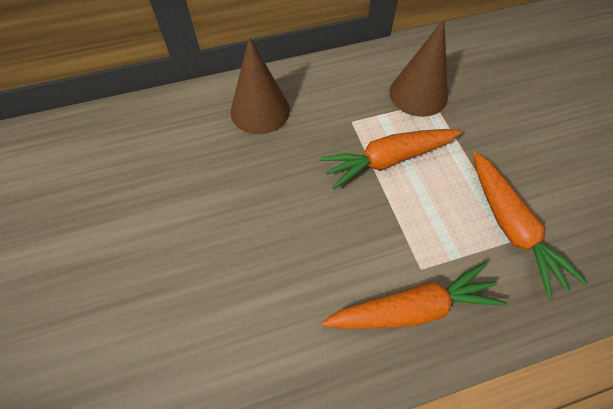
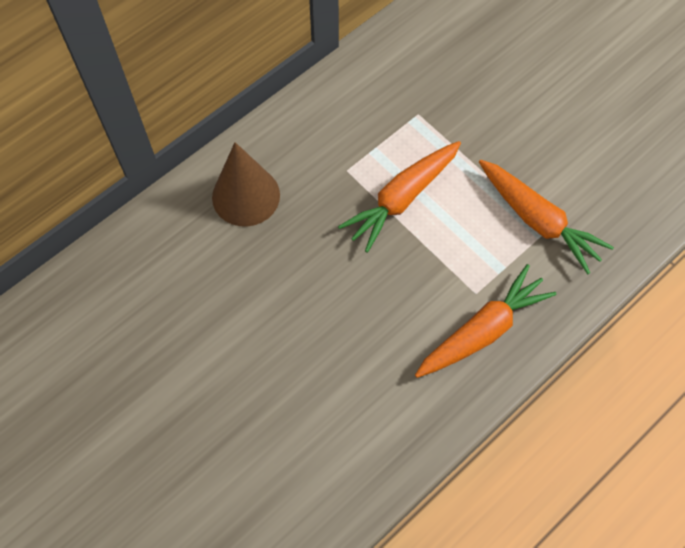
camera: 25 degrees left, 5 degrees up
(418, 94) = (400, 111): brown cone -> none

